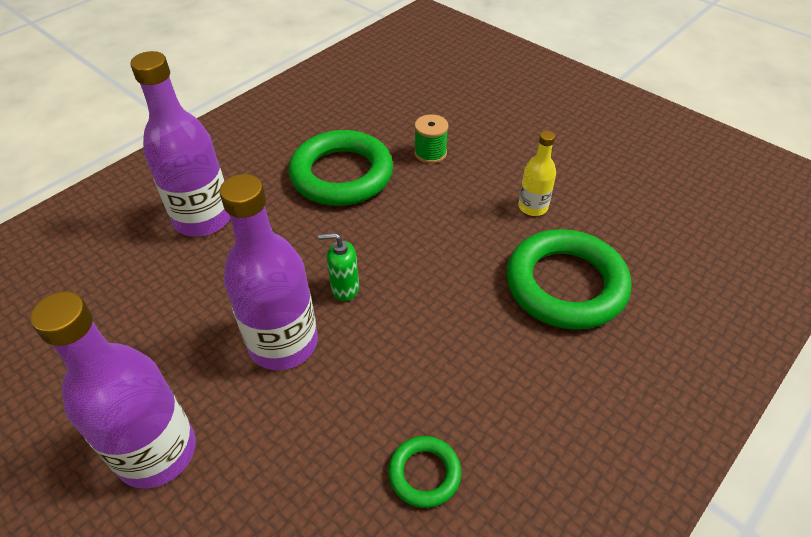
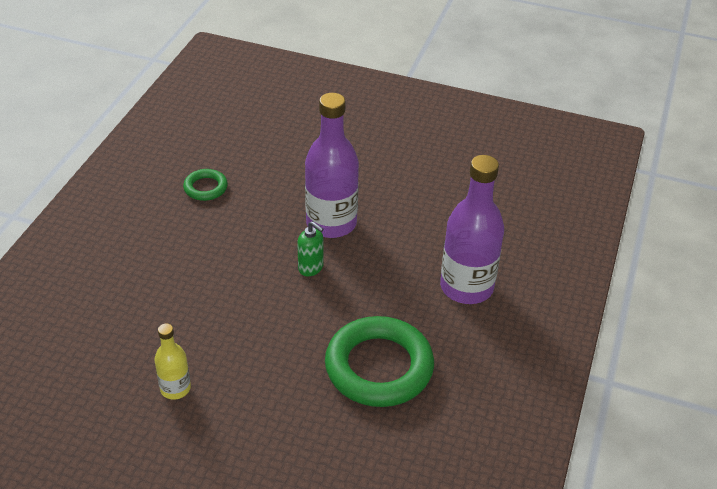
camera: 155 degrees right, 5 degrees down
(157, 452) = (363, 157): purple bottle -> none
(345, 288) = (311, 268): green soap dispenser -> green soap dispenser turned 60 degrees clockwise
(430, 153) = (303, 423): green spool -> none
(565, 285) = (134, 321): green ring -> none

